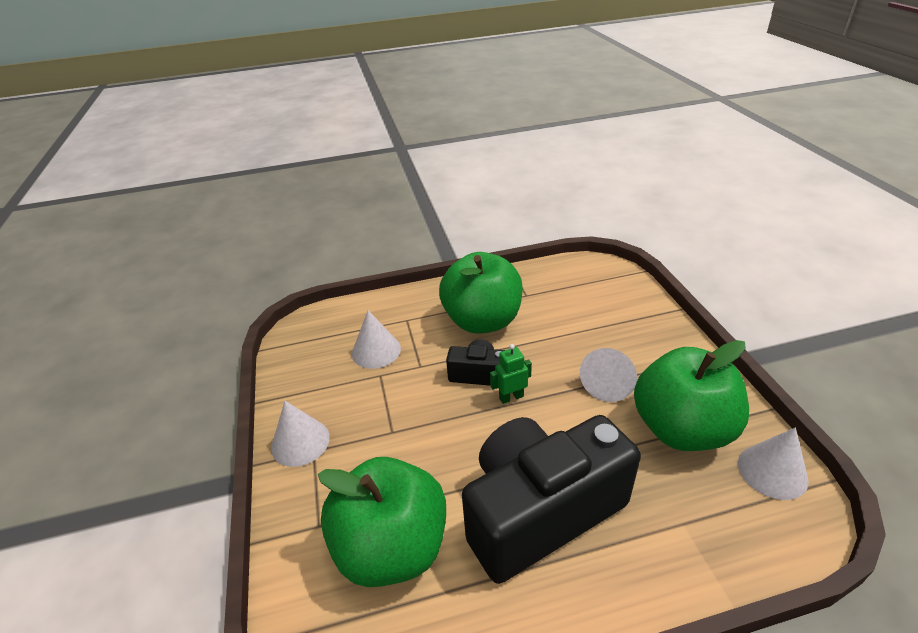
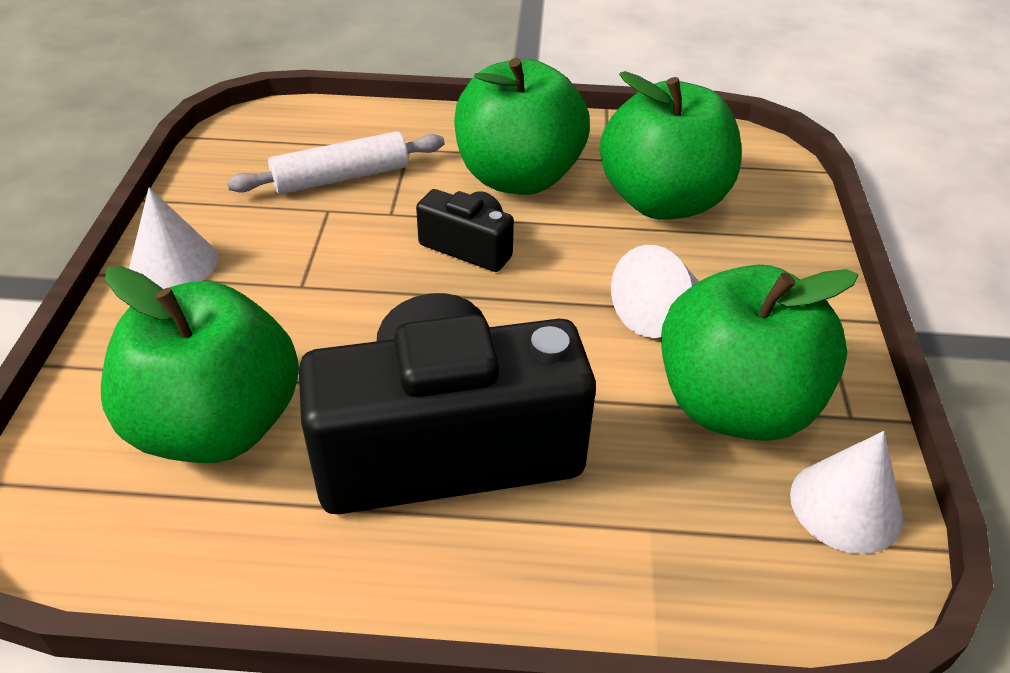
camera: 15 degrees right, 5 degrees up
(376, 351) = (341, 177): white cone -> white rolling pin
(511, 397) = (497, 289): green robot -> none
(571, 313) = (663, 201): none -> green apple

